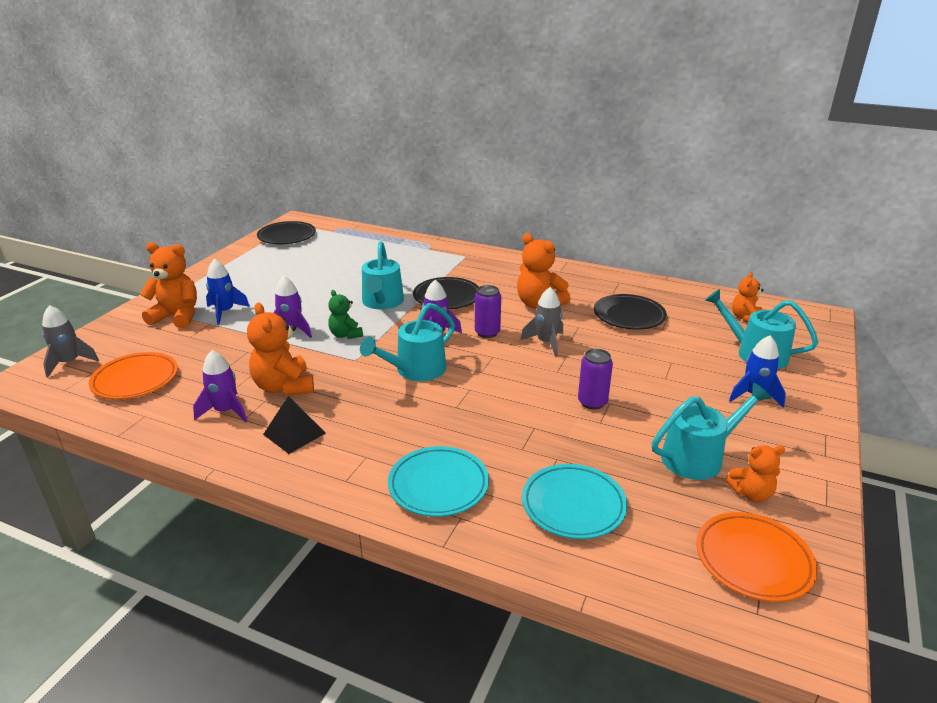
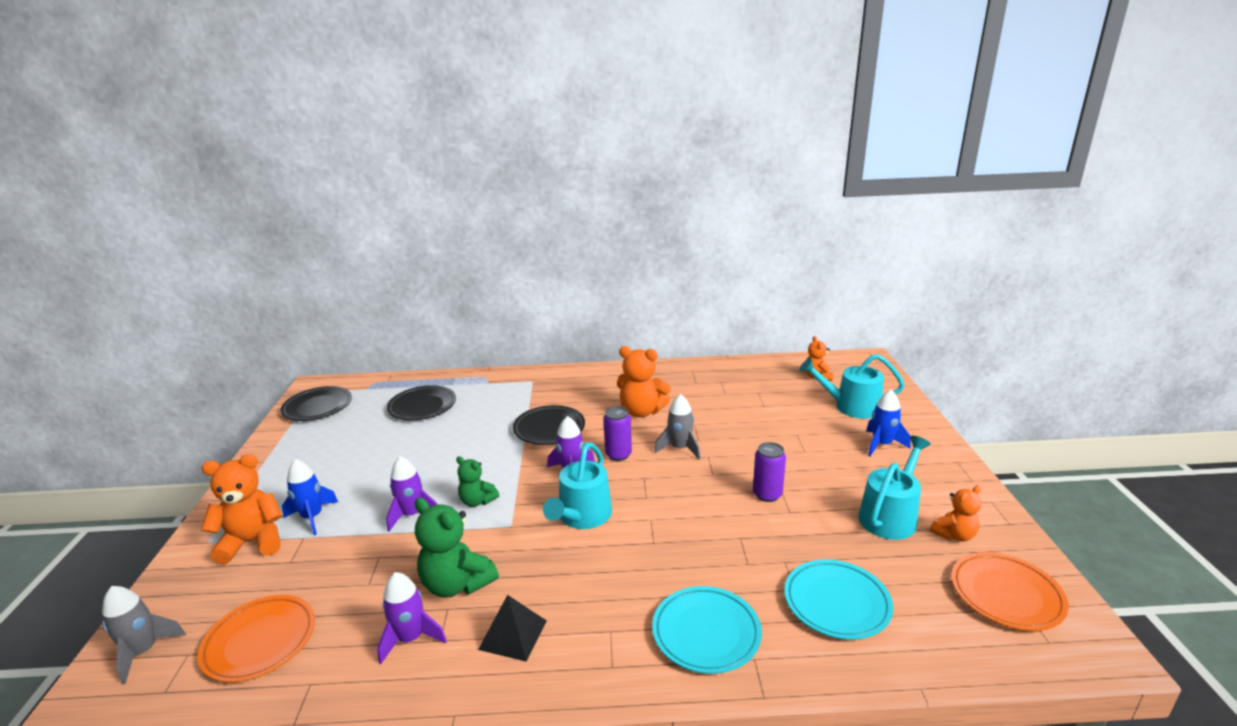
camera: 25 degrees left, 5 degrees down
(284, 387) = (457, 584): orange teddy bear -> green teddy bear
(382, 302) = (487, 453): turquoise watering can -> none
(629, 316) = (727, 401): black plate -> black plate (422, 406)

